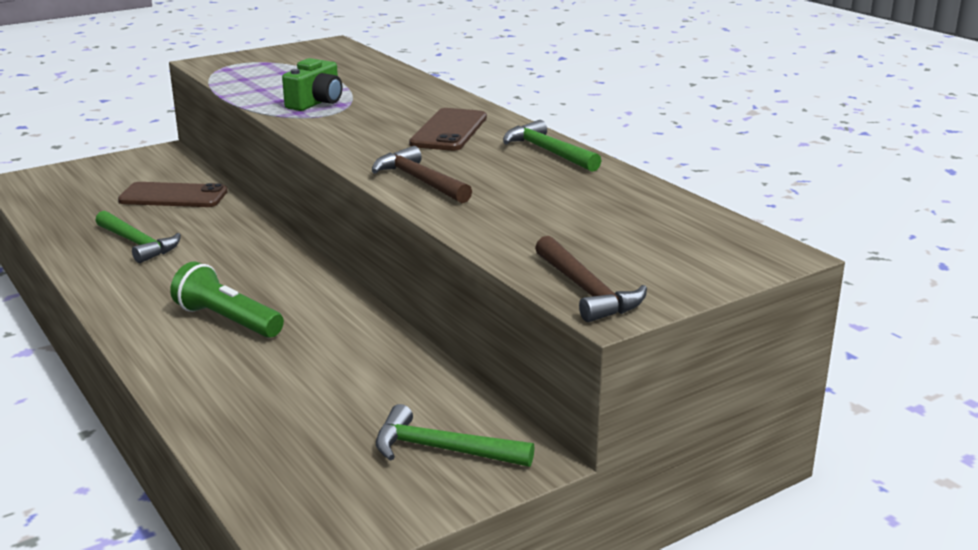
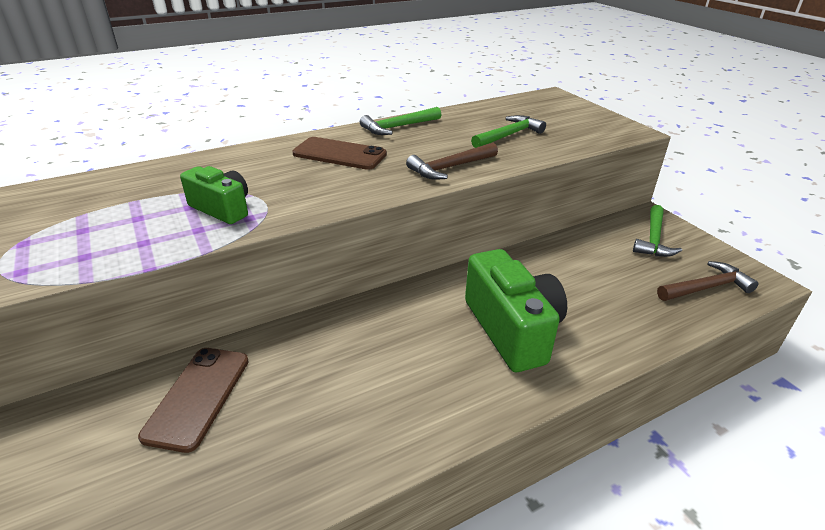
camera: 85 degrees left, 10 degrees up
(137, 244) = (335, 412): green hammer -> green hammer (508, 135)
(227, 320) = (512, 329): green flashlight -> green camera
(586, 291) = (613, 133): brown hammer -> brown hammer (706, 288)

